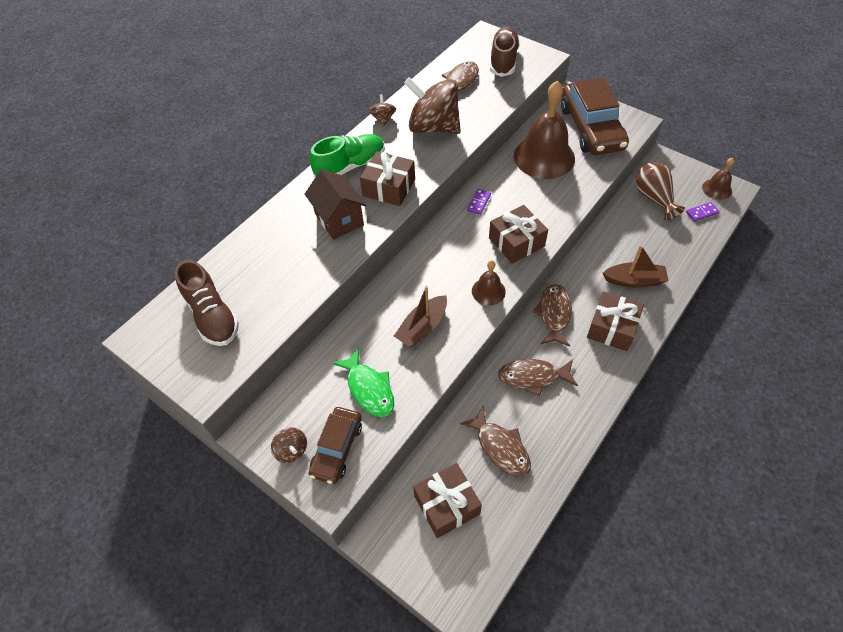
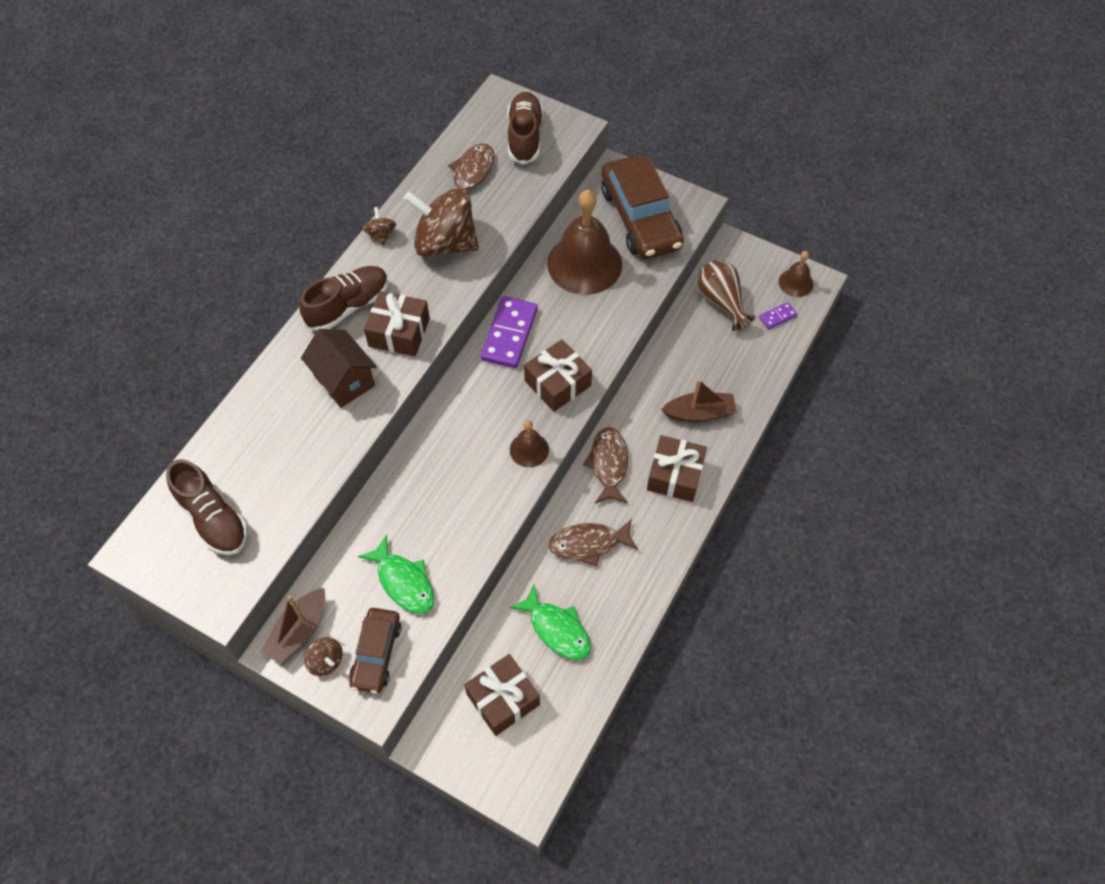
camera: 10 degrees left, 5 degrees up
(350, 166) = (348, 306): green shoe -> brown shoe
(422, 327) = (456, 502): brown boat -> brown boat (298, 631)
(479, 203) = (509, 334): purple domino -> purple domino, size x2.07
(500, 447) = (557, 629): brown fish -> green fish

